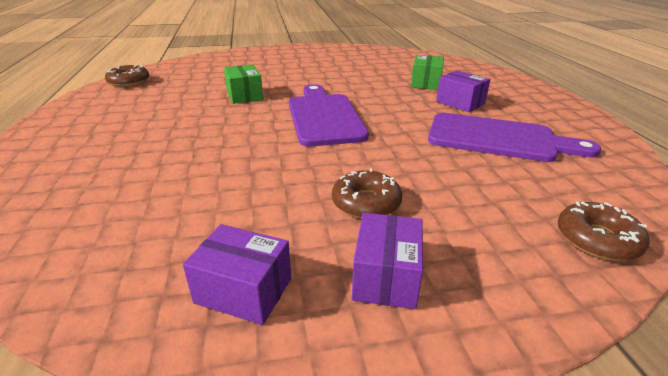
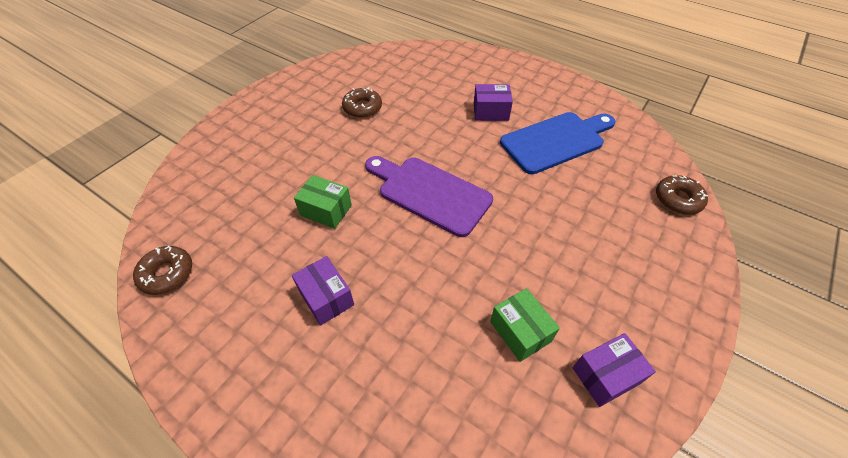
camera: 45 degrees left, 20 degrees up
(366, 203) = (568, 259): brown donut -> brown donut (362, 108)
(386, 277) = (642, 303): purple box -> purple box (326, 298)
(426, 83) = (439, 98): green box -> green box (520, 331)
(498, 139) = (556, 141): purple cutting board -> blue cutting board

